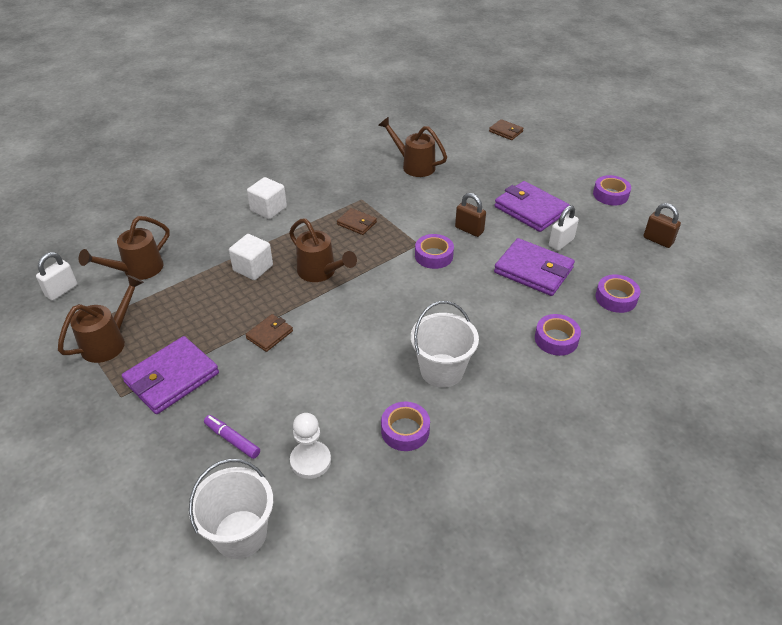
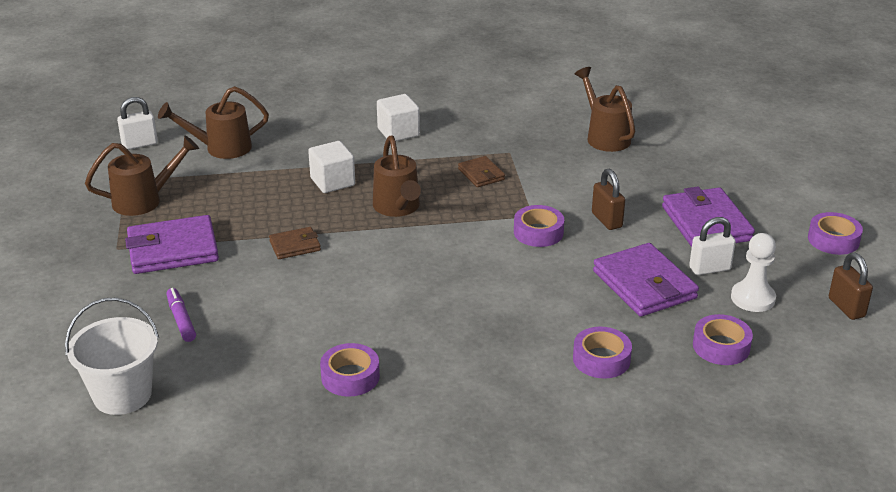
camera: 30 degrees right, 10 degrees down
(310, 461) = (236, 365): white pawn -> white pawn (752, 298)
(442, 370) = (440, 340): white bucket -> none
(506, 131) = (761, 132): brown wallet -> none

